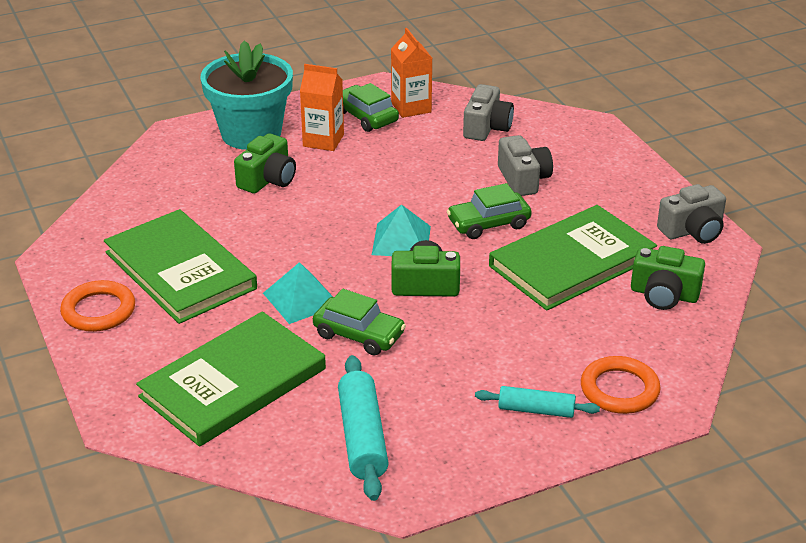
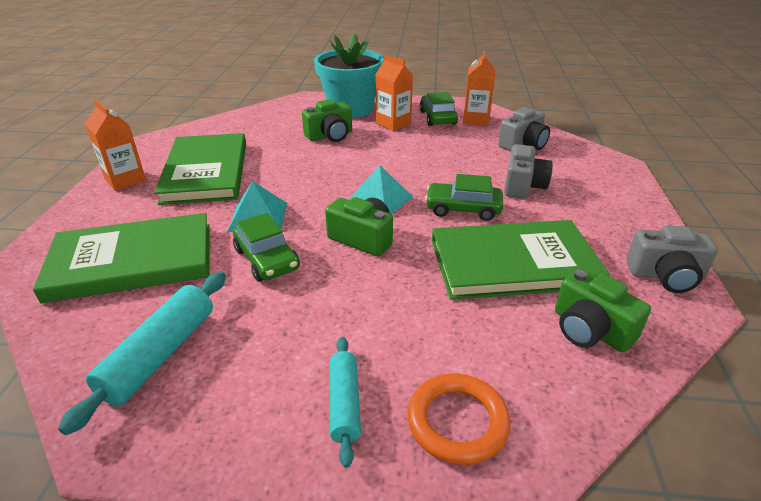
camera: 30 degrees right, 0 degrees up
(98, 311) = (125, 180): orange ring -> orange carton
(536, 410) = (344, 403): turquoise rolling pin -> turquoise rolling pin turned 45 degrees clockwise

